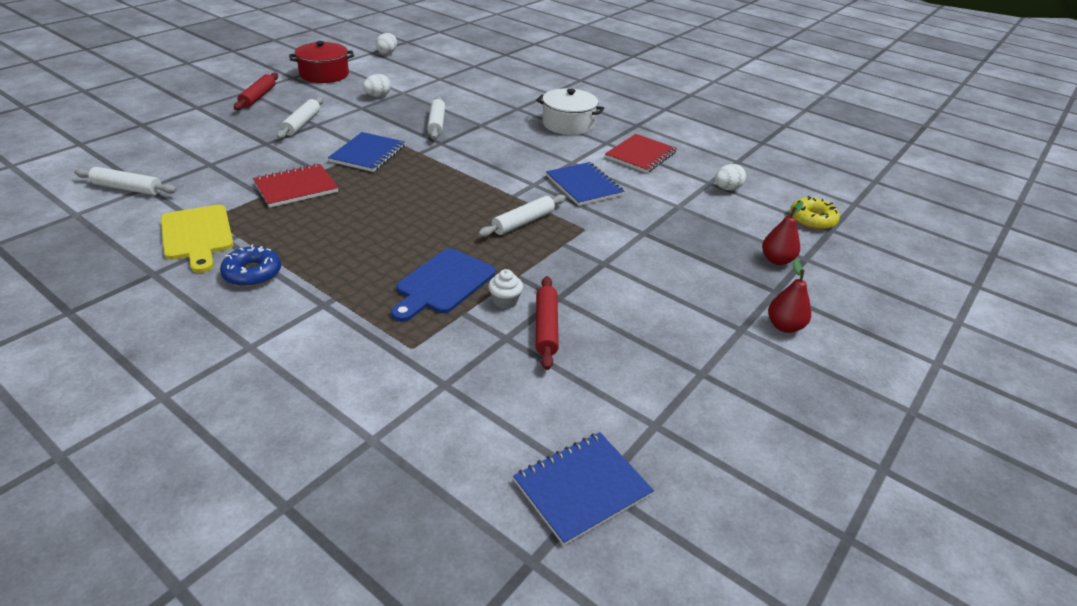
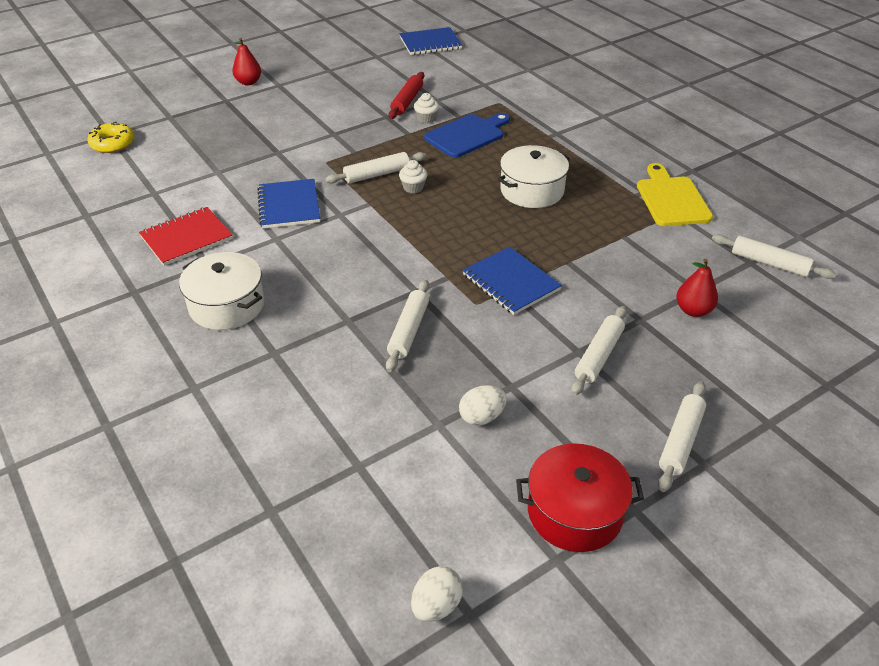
camera: 160 degrees left, 5 degrees up
(252, 273) = (613, 160): blue donut -> none
(258, 97) = (680, 441): red rolling pin -> white rolling pin
(296, 187) = (591, 242): red notebook -> none
(354, 226) = (532, 190): none -> white pot
(368, 154) = (511, 282): blue notebook -> blue notebook turned 75 degrees counterclockwise
(479, 214) = (413, 187): none -> white cupcake
(727, 189) = (146, 183): white egg -> none
(776, 260) = (194, 118): red pear -> red pear (693, 310)

